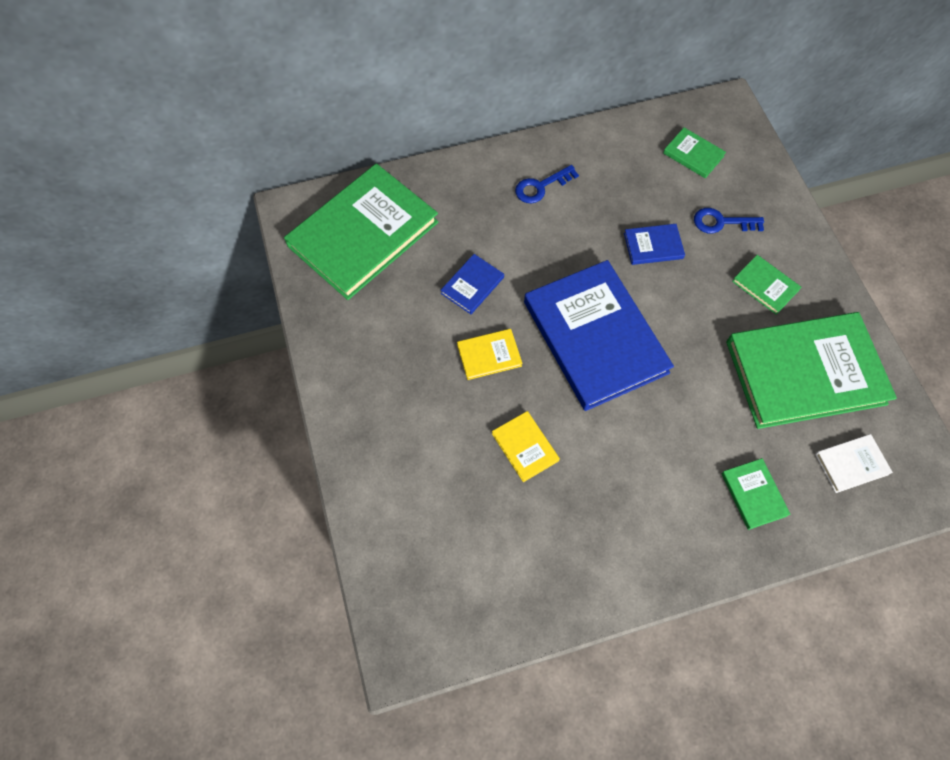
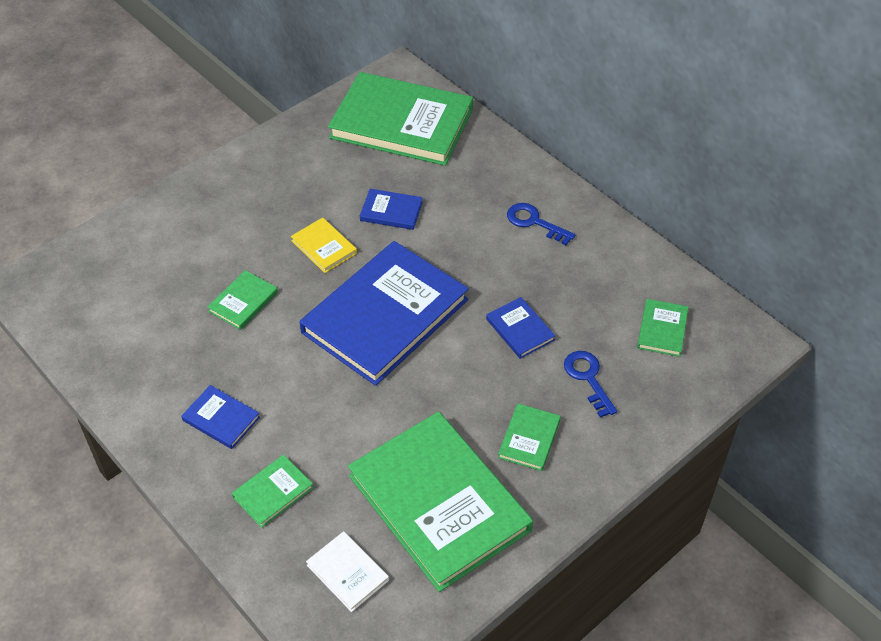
camera: 65 degrees right, 15 degrees down
(525, 447) = (243, 302): yellow book -> green book
(657, 512) = (221, 419): none -> blue book

